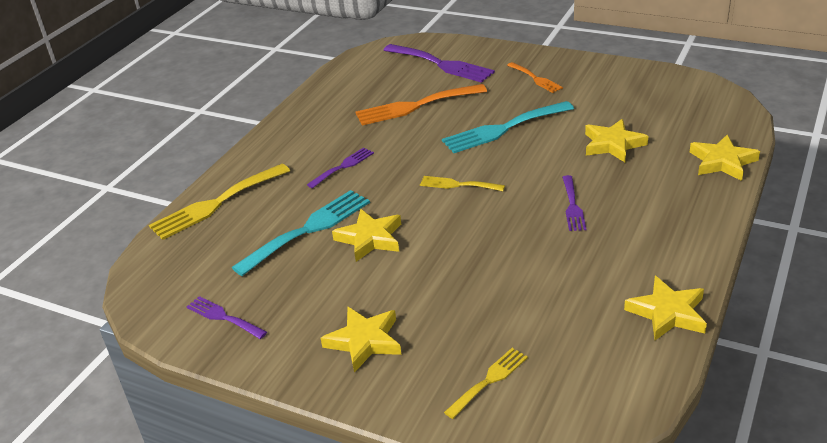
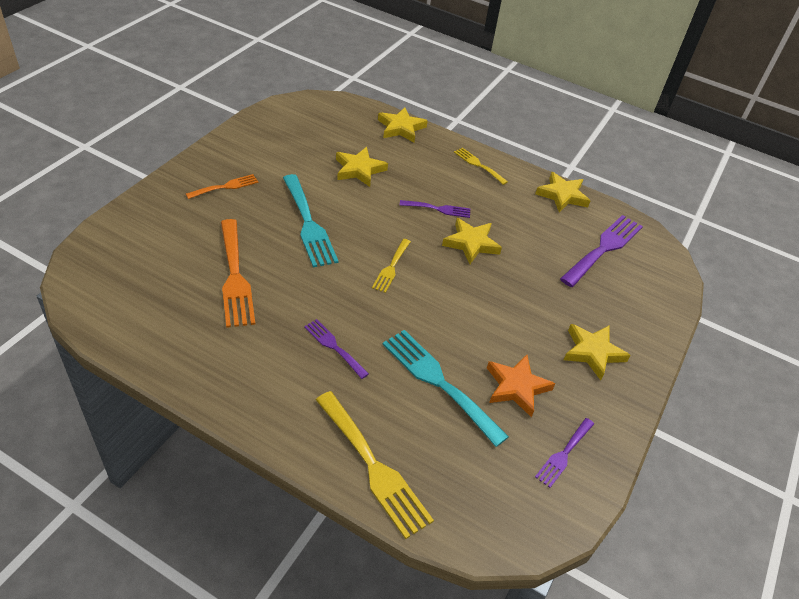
camera: 95 degrees left, 10 degrees up
(306, 281) = (516, 387): none -> orange star
(370, 239) = (461, 336): yellow star -> yellow star (471, 243)
(442, 64) = (153, 244): purple fork -> purple fork (604, 248)
(489, 380) = (628, 288): yellow fork -> yellow fork (478, 165)

